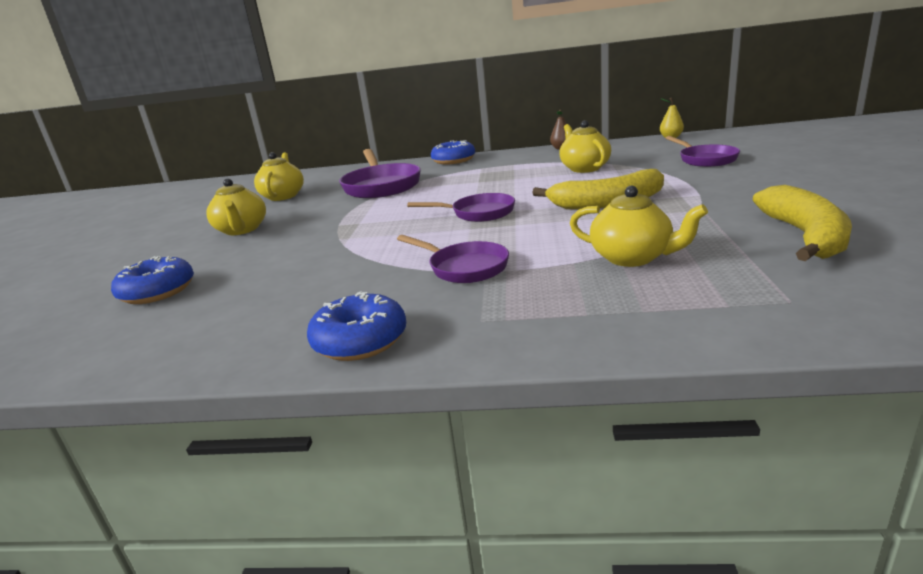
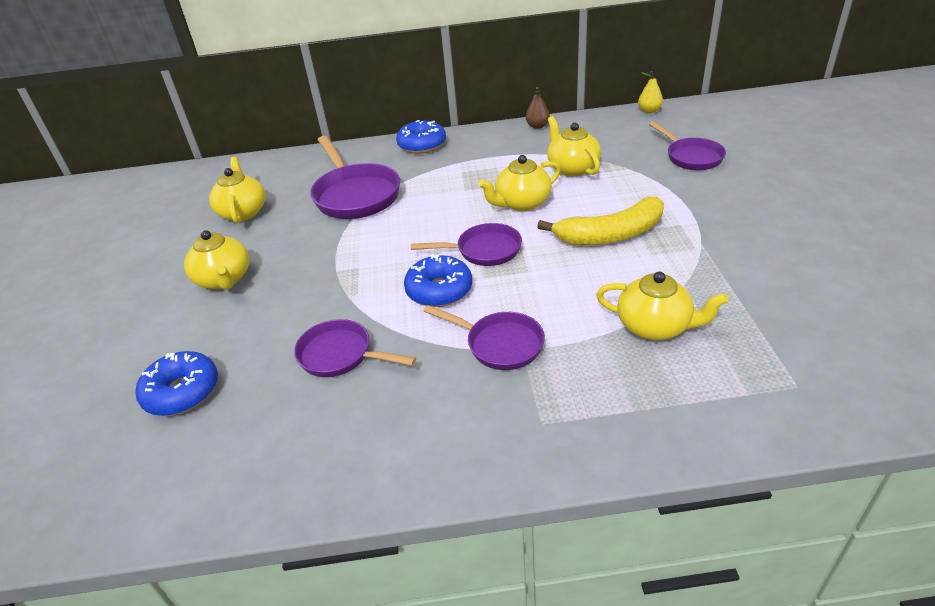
camera: 10 degrees left, 15 degrees up
(310, 272) = (341, 355): none -> purple pan
(360, 341) = (438, 458): blue donut -> blue donut (439, 290)
(527, 187) = (522, 203): none -> yellow teapot
(805, 236) = (798, 292): yellow banana -> none

